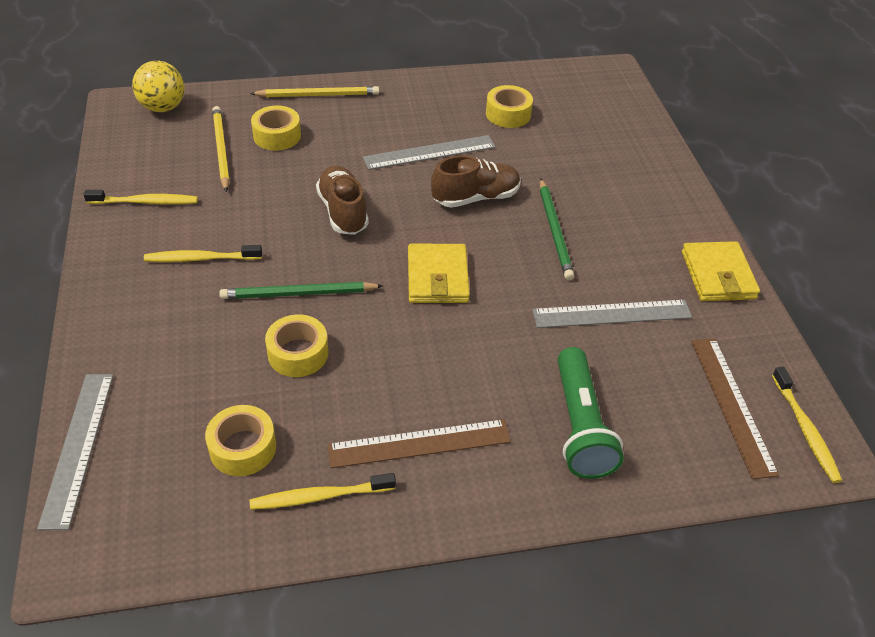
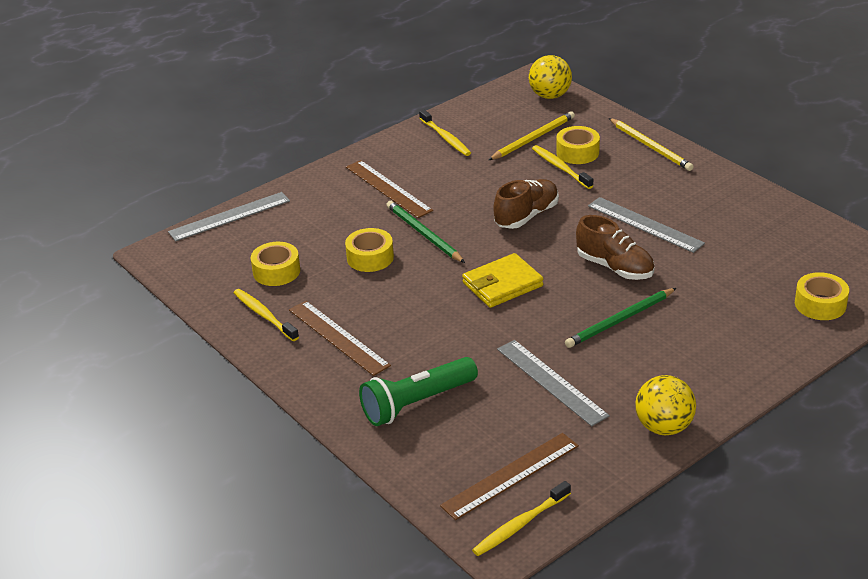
camera: 65 degrees right, 10 degrees down
(186, 283) = (388, 188): none -> brown ruler
(201, 258) = (416, 183): yellow toothbrush -> yellow toothbrush (560, 167)
(508, 114) = (750, 242): yellow tape -> yellow tape (820, 304)
(718, 275) = (664, 427): yellow wallet -> yellow ball

